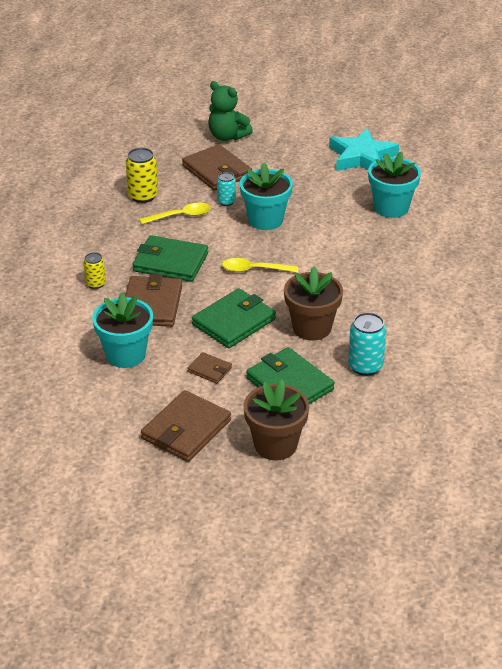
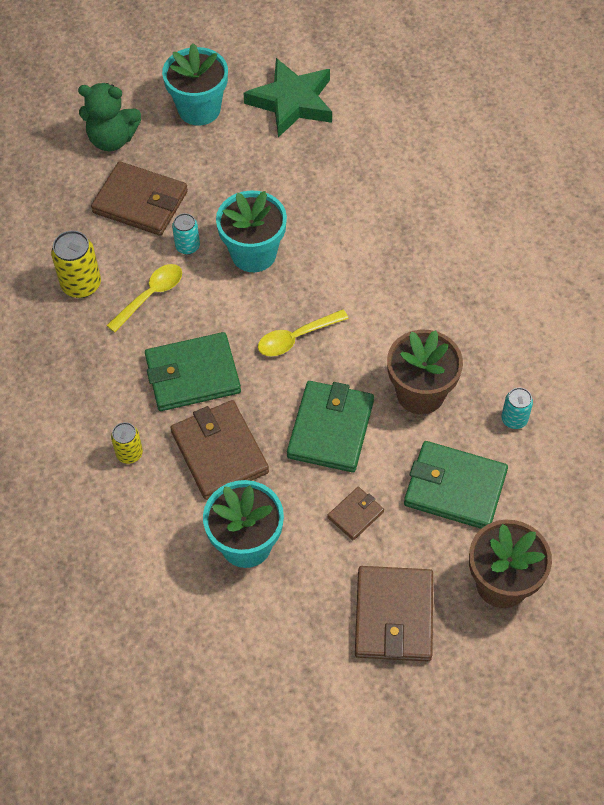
camera: 30 degrees left, 20 degrees up
(209, 370) = (355, 514): brown wallet -> brown wallet turned 45 degrees counterclockwise
(362, 157) = (292, 102): turquoise star -> green star
(365, 366) = (514, 419): turquoise can -> turquoise can, size x0.62
(391, 208) = (379, 167): turquoise flower pot -> turquoise flower pot (199, 109)

